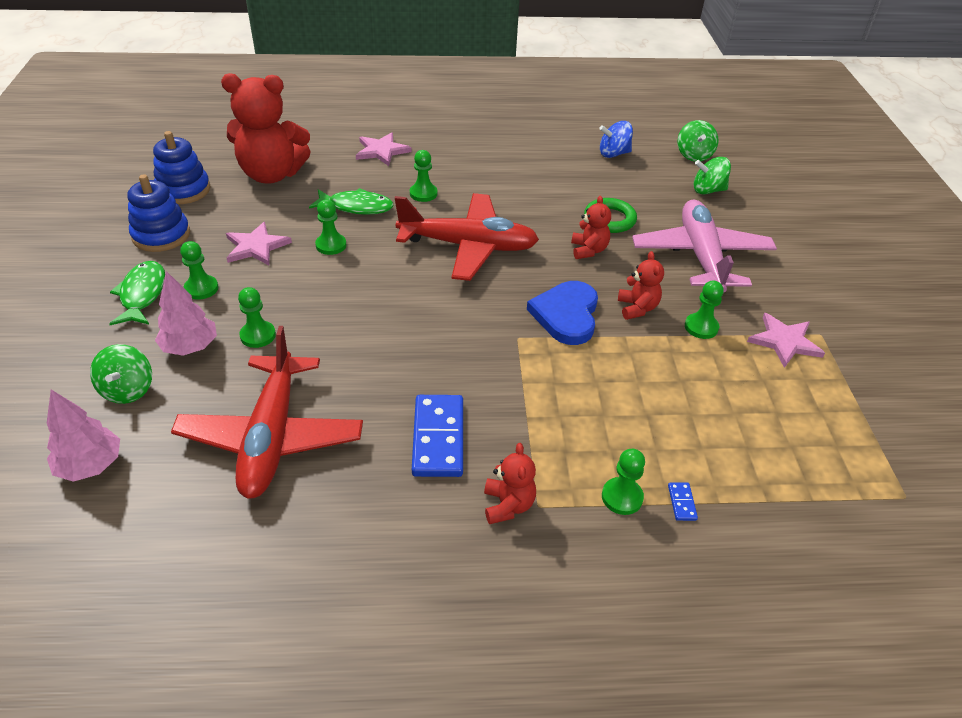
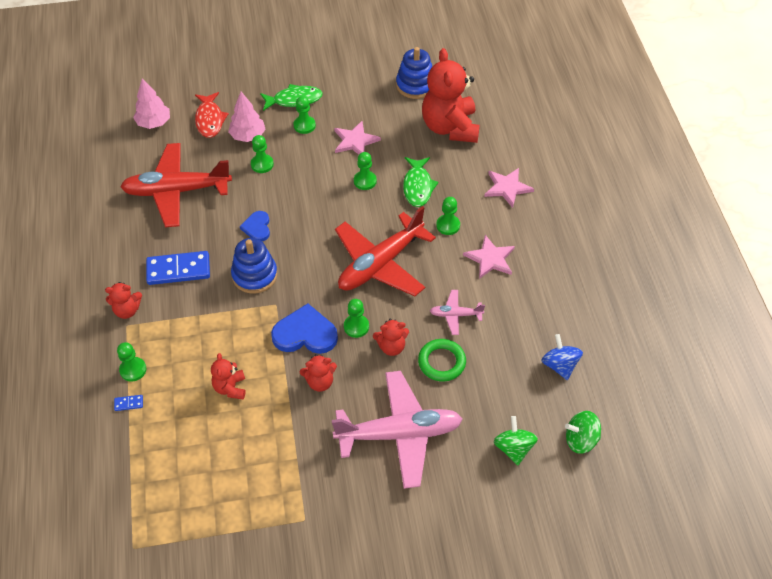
camera: 85 degrees right, 10 degrees up
(128, 390) = (210, 120): green spinning top -> red fish
(161, 235) = (358, 90): blue stacking toy -> blue stacking toy (254, 275)
(379, 347) = (257, 227): none -> blue heart
(468, 246) = (380, 264): red plane -> red plane turned 45 degrees clockwise
(549, 203) = (455, 315): none -> pink plane
(649, 388) = (230, 388): none -> red teddy bear
(701, 327) = (302, 427): green pawn -> green pawn (356, 326)
(784, 341) = (292, 489): pink star -> pink star (490, 258)

